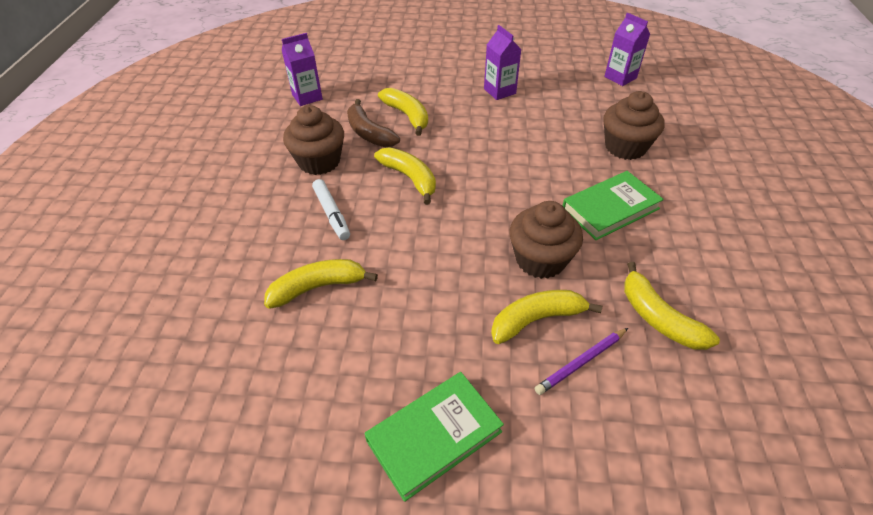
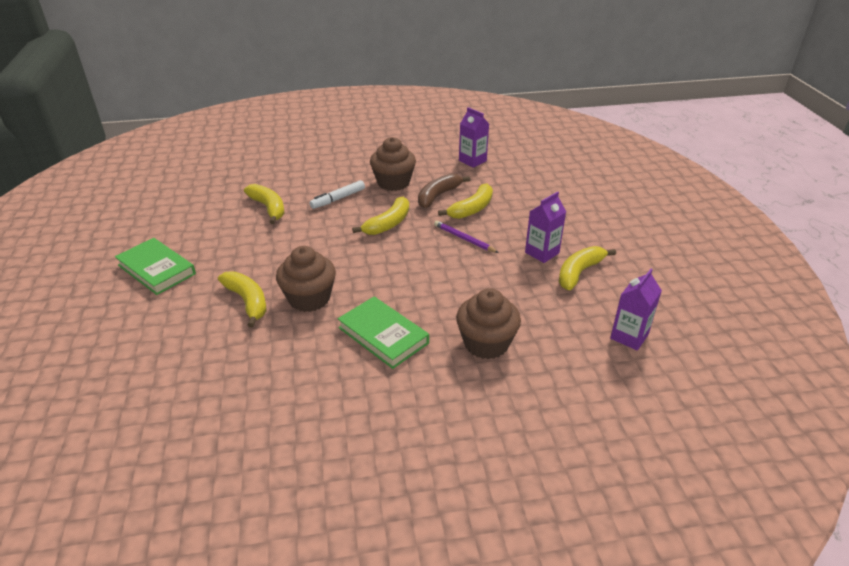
camera: 75 degrees right, 10 degrees down
(581, 362) = (209, 326): purple pencil -> purple pencil (464, 239)
(658, 318) = (253, 367): yellow banana -> yellow banana (579, 272)

